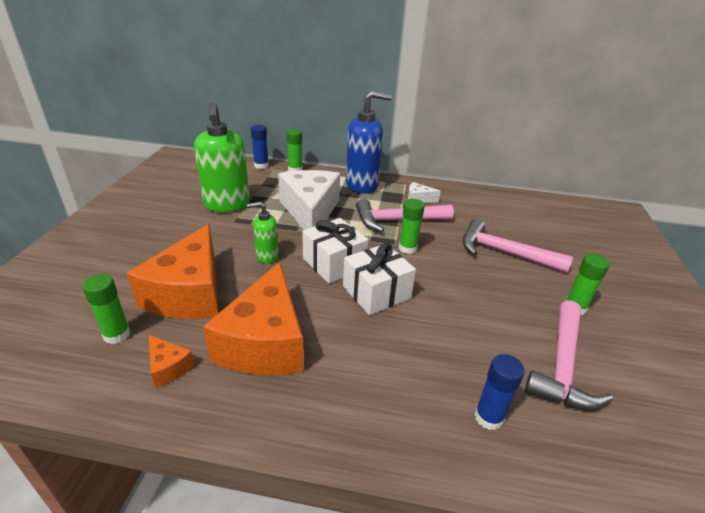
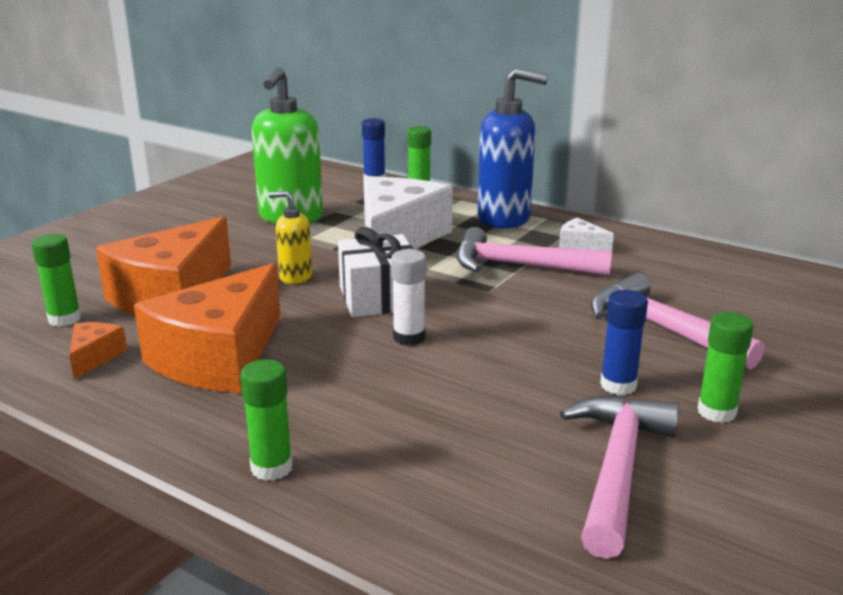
camera: 25 degrees right, 10 degrees down
(168, 367) = (94, 357): orange cheese -> orange cheese turned 150 degrees counterclockwise
(267, 256) = (295, 277): green soap dispenser -> yellow soap dispenser
(376, 292) = (409, 337): white gift -> white glue stick
(407, 248) = (504, 299): green glue stick -> green glue stick (271, 468)
(488, 417) = (441, 491): blue glue stick -> blue glue stick (618, 385)
(562, 365) = (617, 468): pink hammer -> pink hammer turned 150 degrees clockwise

